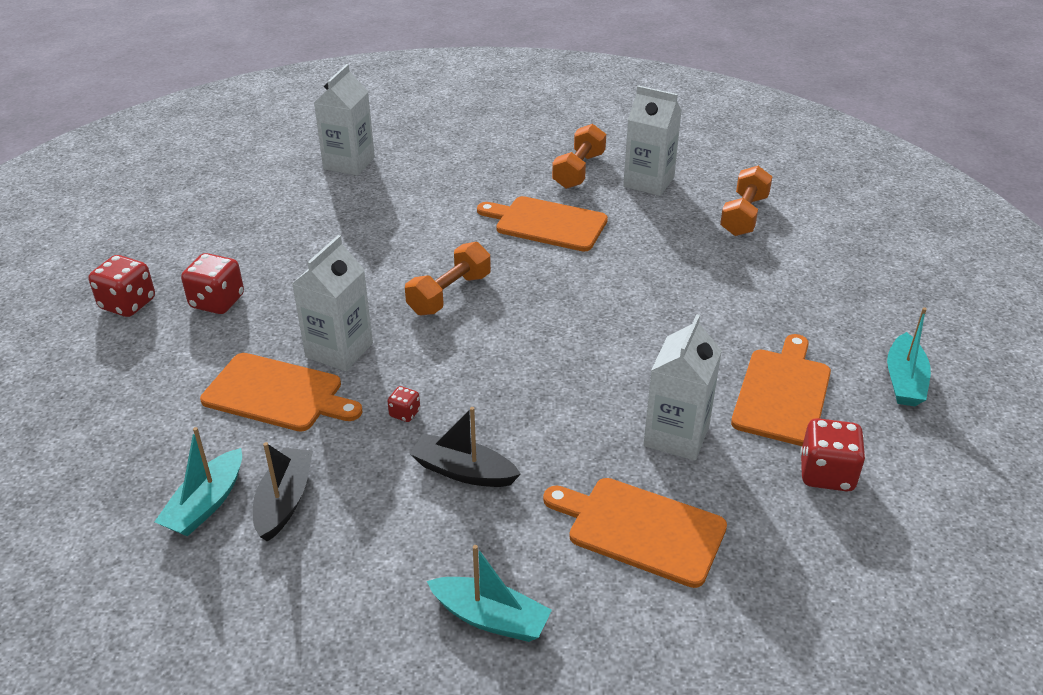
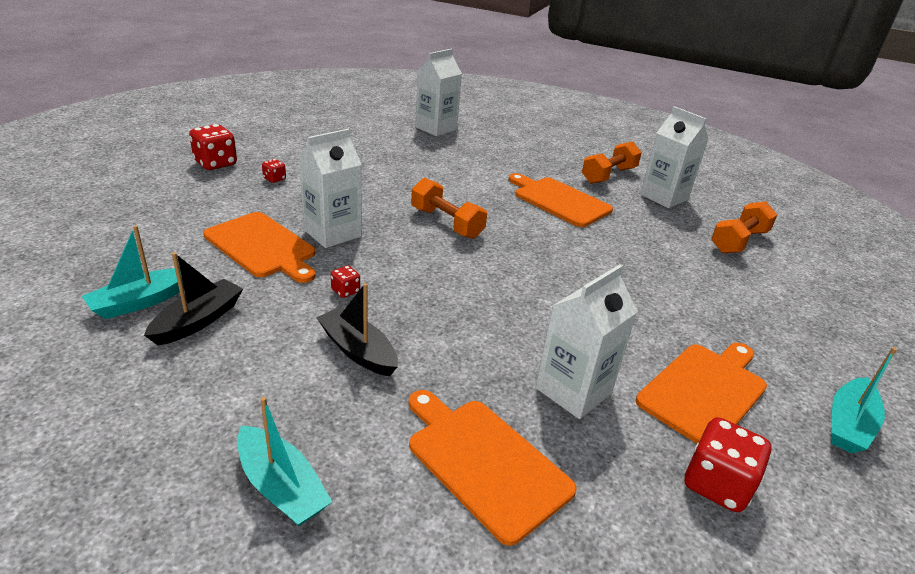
camera: 20 degrees right, 5 degrees down
(217, 302) = (274, 179): red dice -> red dice, size x0.50
(449, 294) = (446, 223): orange dumbbell -> orange dumbbell turned 75 degrees clockwise

